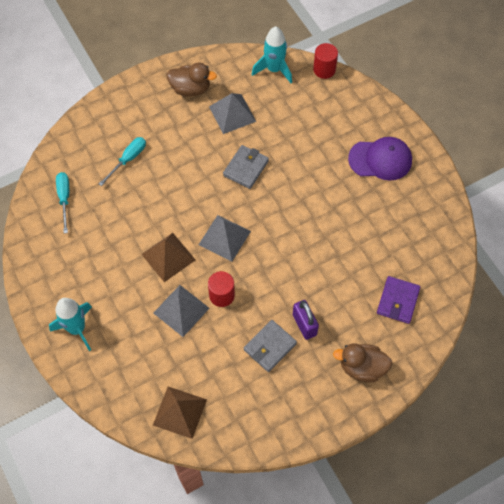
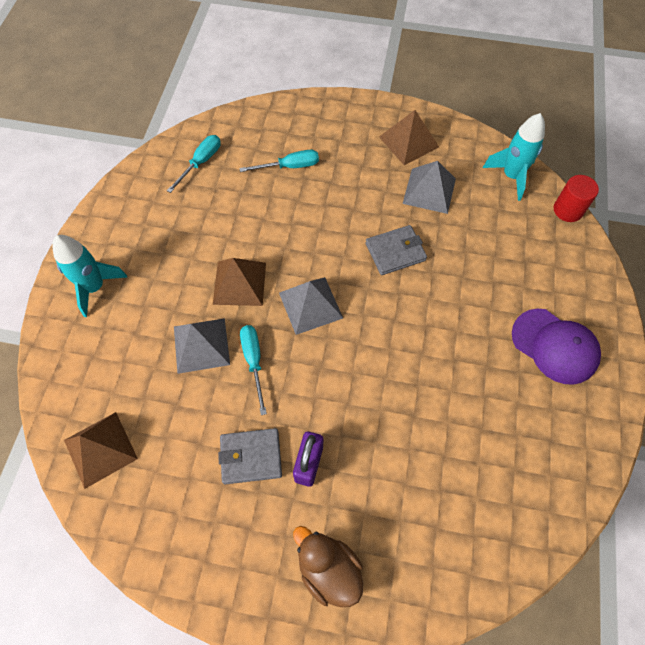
camera: 40 degrees right, 0 degrees up
(190, 89) = (408, 142): brown duck -> brown pyramid
(222, 295) = (254, 361): red cylinder -> turquoise screwdriver
(398, 301) = (439, 525): purple wallet -> none

